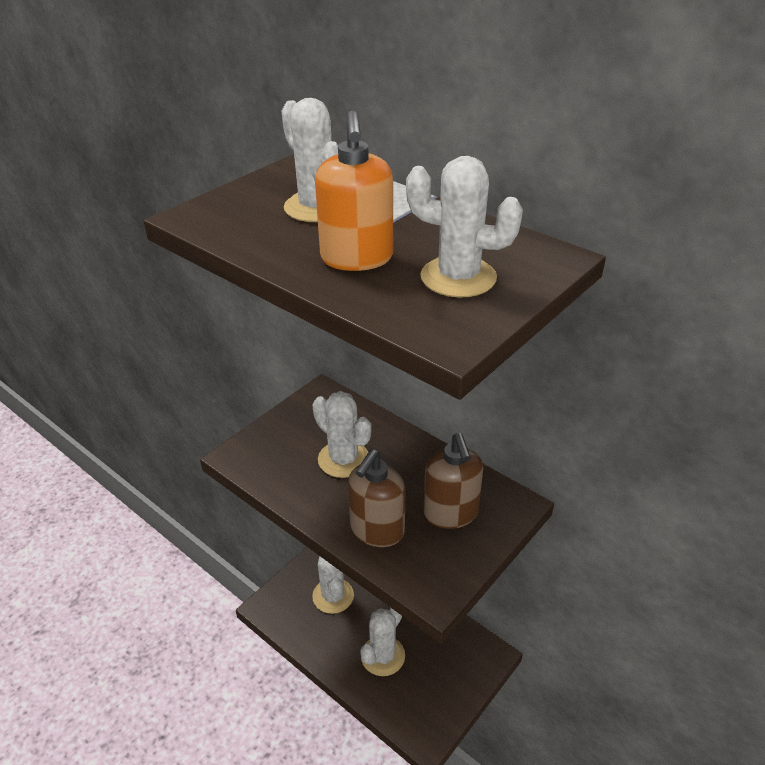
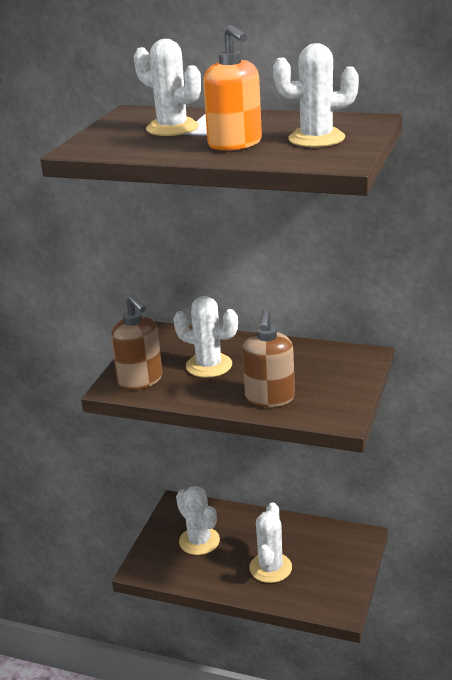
camera: 20 degrees left, 10 degrees down
(451, 513) = (320, 373): brown soap dispenser -> brown soap dispenser (140, 380)

